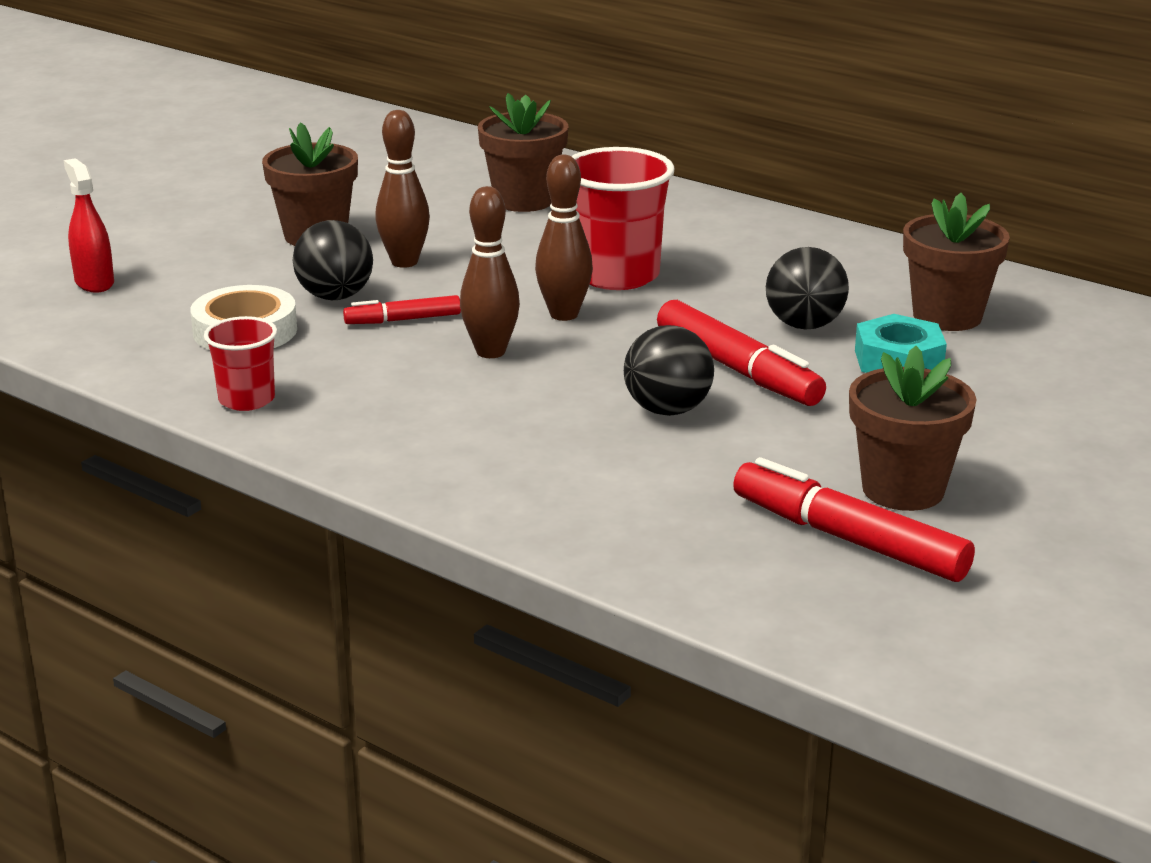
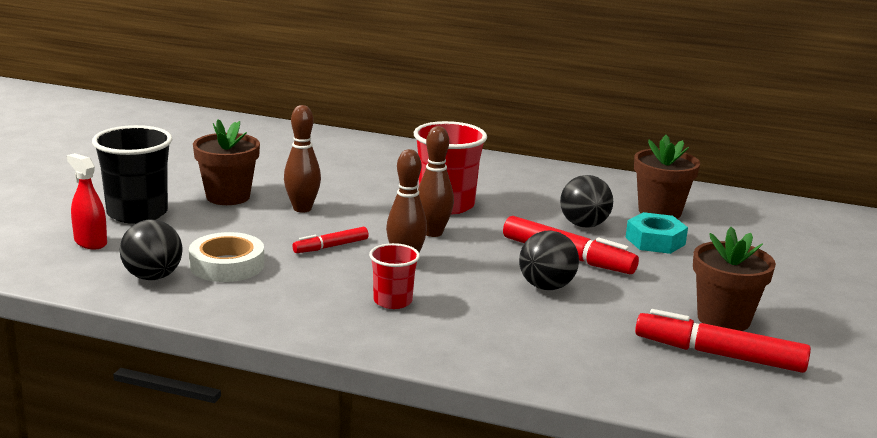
camera: 20 degrees left, 5 degrees down
(180, 249) = (137, 213): none -> black cup
(247, 400) = (264, 312): red cup -> red cup (392, 301)
(335, 296) = (272, 235): black ball -> black ball (152, 277)
(524, 200) = (350, 163): brown flower pot -> none

